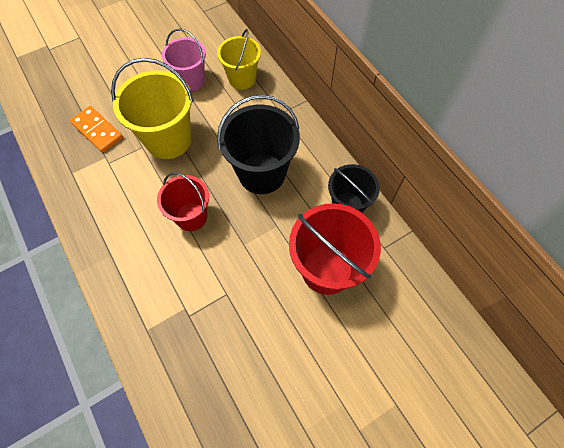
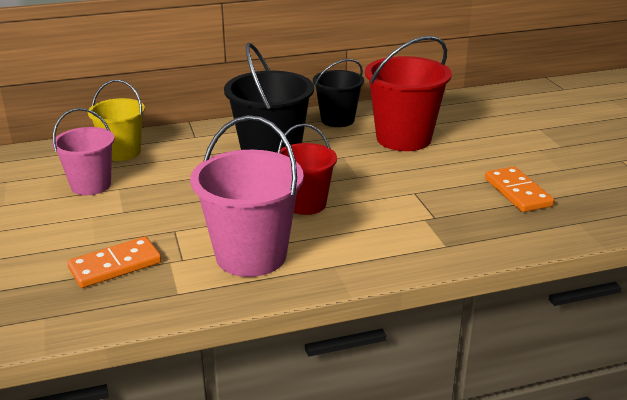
camera: 75 degrees left, 35 degrees down
(117, 200) = (251, 256): none -> pink bucket
(168, 140) = (178, 209): yellow bucket -> none
(246, 385) = (518, 192): none -> orange domino

